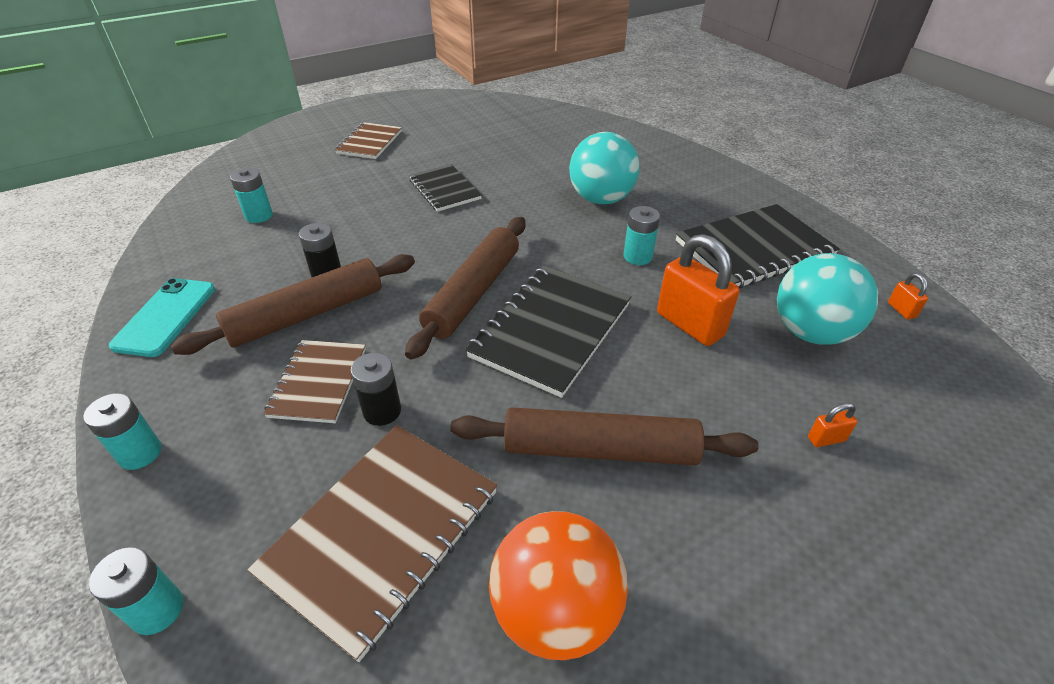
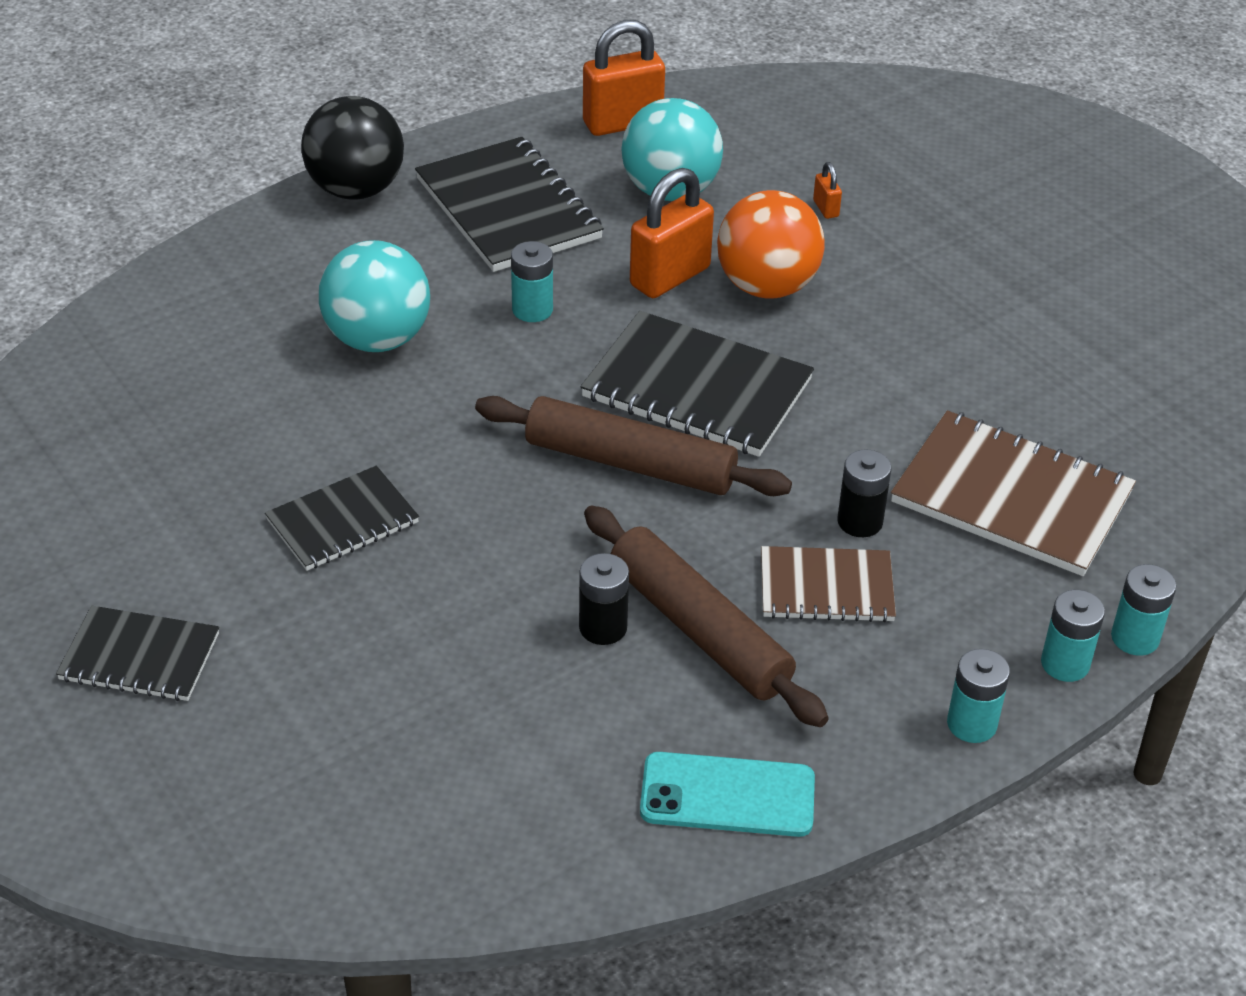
camera: 95 degrees left, 0 degrees up
(259, 216) = (432, 763): turquoise battery -> turquoise battery (1065, 664)
(370, 142) = (139, 657): brown notebook -> black notebook
(555, 611) = (1049, 382): orange ball -> orange ball (767, 286)
(599, 449) = (874, 353): brown rolling pin -> none
(752, 191) = (356, 189): none -> black ball
(901, 310) = (622, 123): orange padlock -> orange padlock, size x2.28

